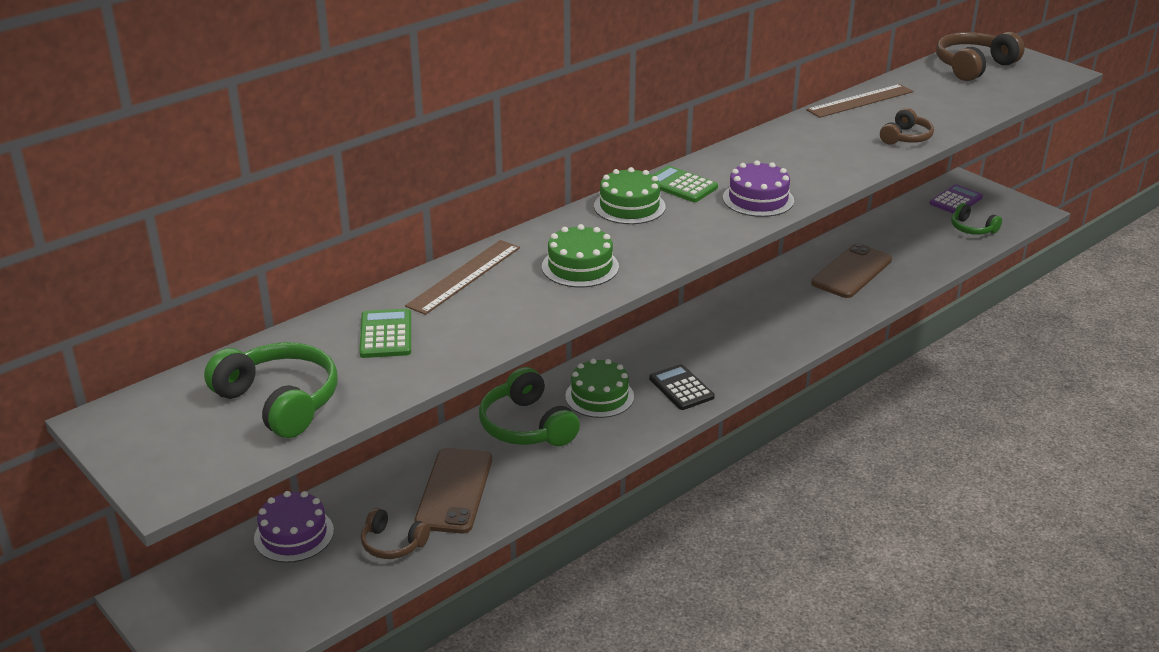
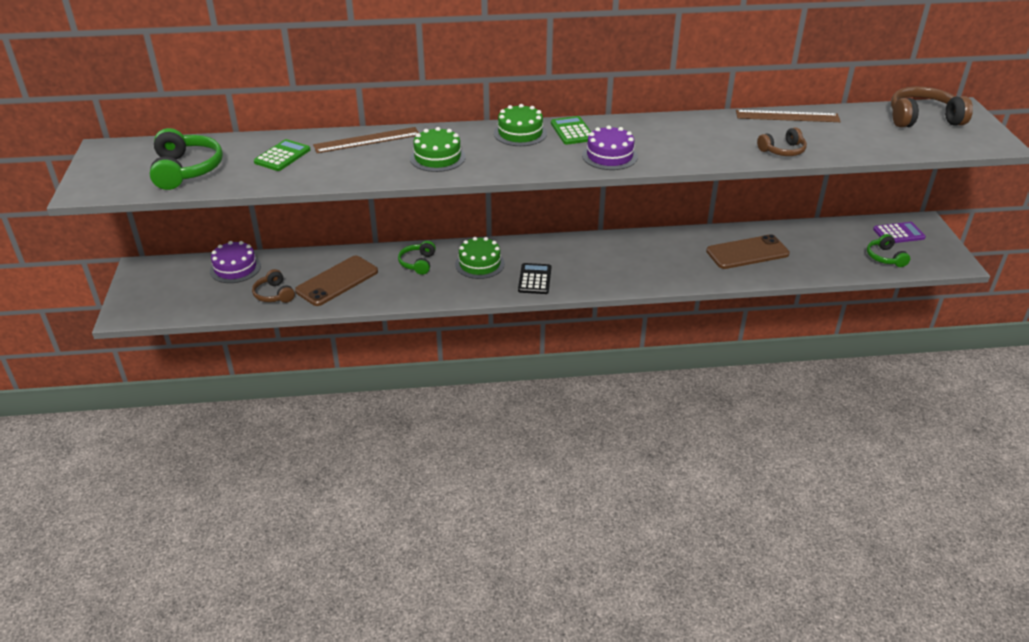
camera: 35 degrees right, 5 degrees up
(527, 426) = (418, 263): green headphones -> green headphones, size x0.59

